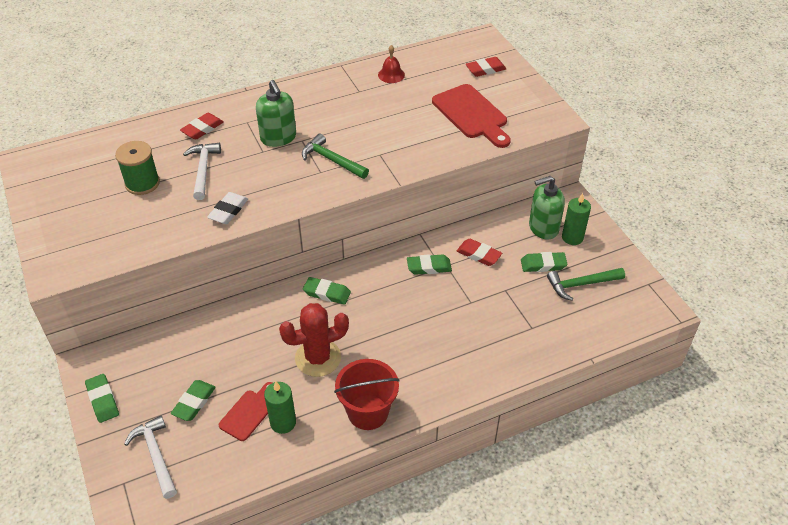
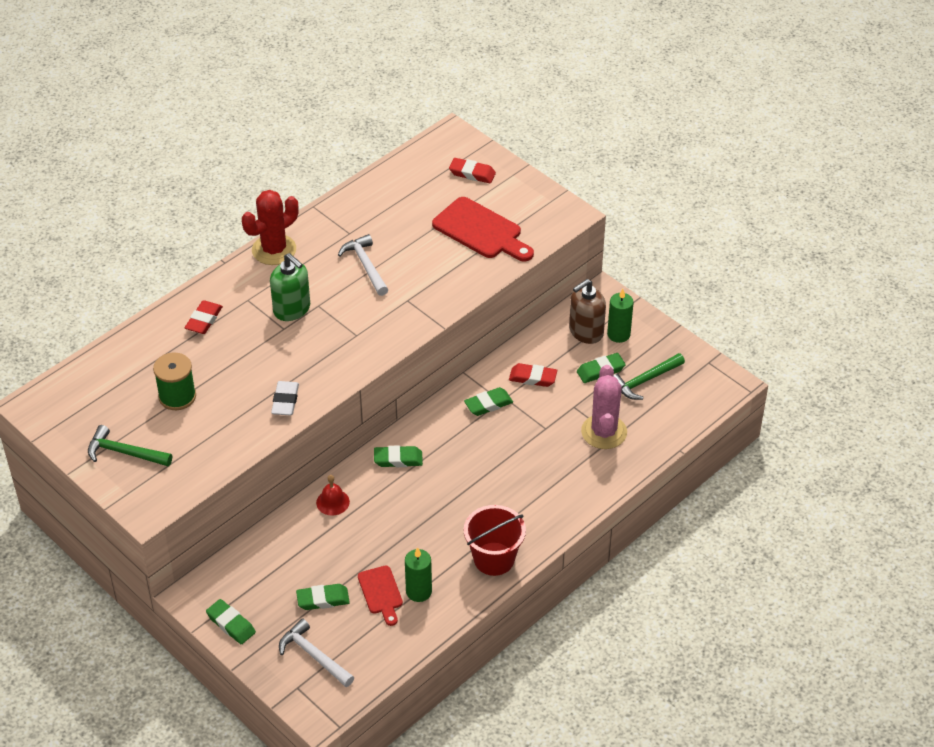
camera: 20 degrees left, 0 degrees up
(194, 402) = (323, 599): green eraser -> green eraser turned 75 degrees clockwise
(203, 170) = (233, 365): white hammer -> white hammer (365, 266)
(248, 413) = (381, 593): red cutting board -> red cutting board turned 150 degrees clockwise
(318, 358) = (421, 524): red cactus -> red cactus (274, 250)
(332, 160) = (361, 319): green hammer -> green hammer (125, 453)
(391, 75) = (374, 205): red bell -> red bell (332, 502)
(485, 69) = (472, 173): red eraser -> red eraser turned 60 degrees clockwise
(524, 321) = (604, 432): none -> pink cactus
(543, 228) = (586, 332): green soap dispenser -> brown soap dispenser

